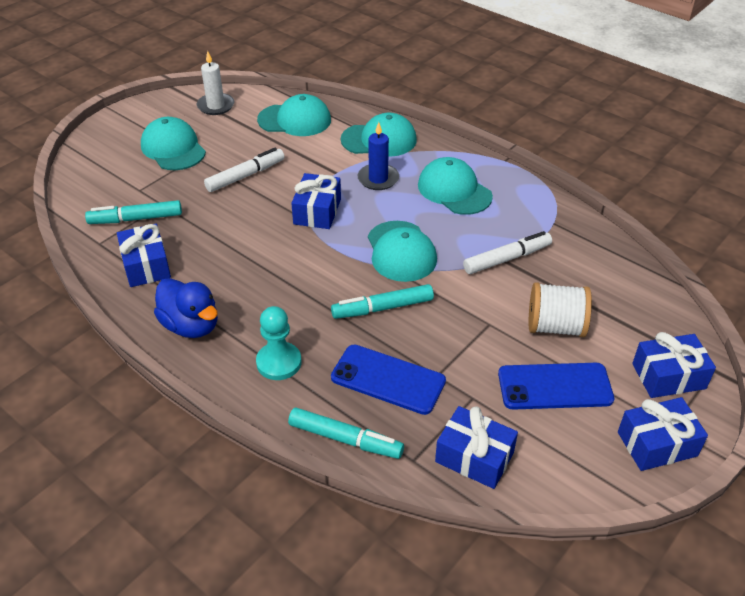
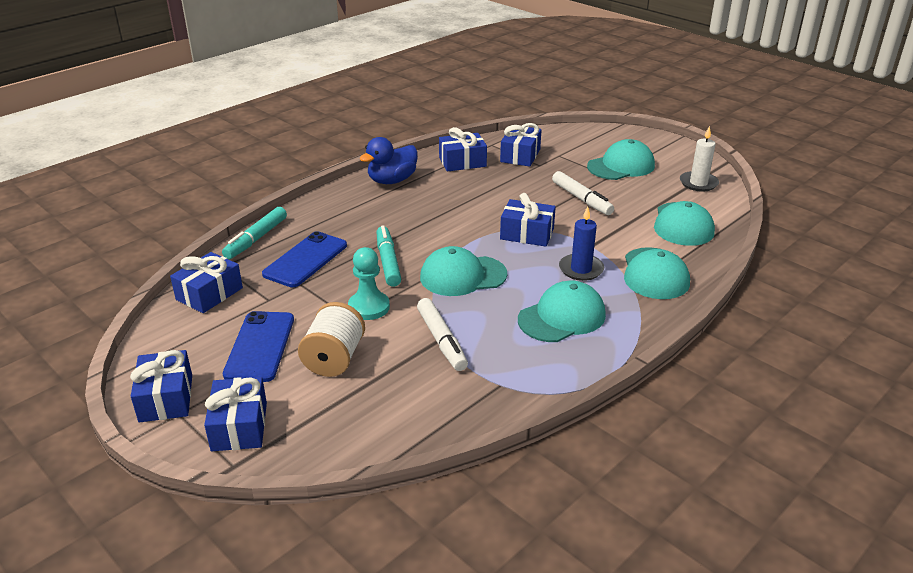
camera: 95 degrees right, 10 degrees down
(136, 219) = (520, 155): turquoise marker -> blue gift
(279, 362) = (342, 214): turquoise pawn -> turquoise pawn (369, 307)

